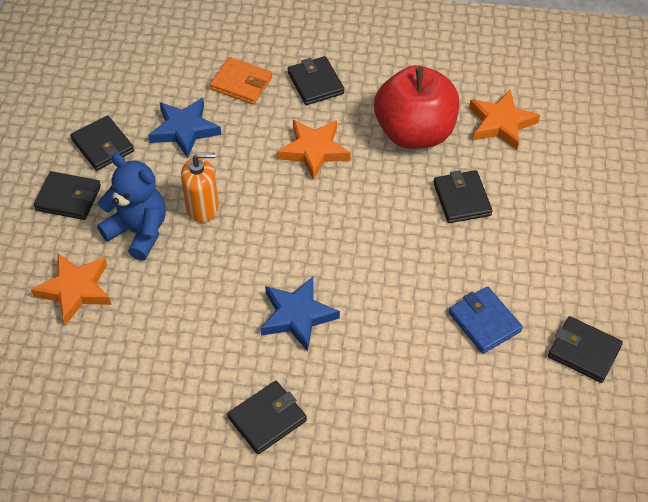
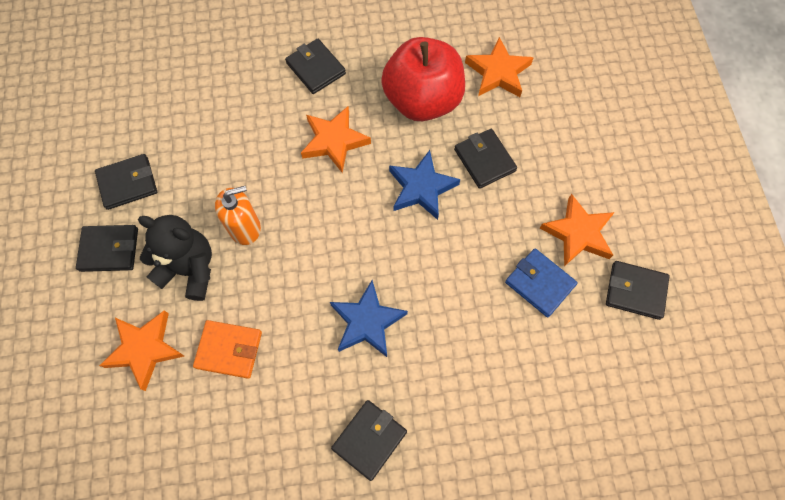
camera: 15 degrees left, 15 degrees up
(103, 145) = (128, 183): black wallet -> black wallet turned 60 degrees counterclockwise
(138, 231) = (189, 269): blue teddy bear -> black teddy bear
(184, 130) = (204, 147): blue star -> blue star (421, 188)
(241, 83) = (245, 84): orange wallet -> orange wallet (229, 350)
(539, 286) = (578, 233): none -> orange star

